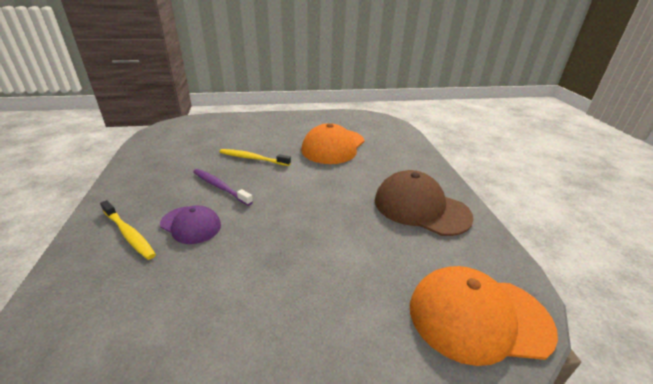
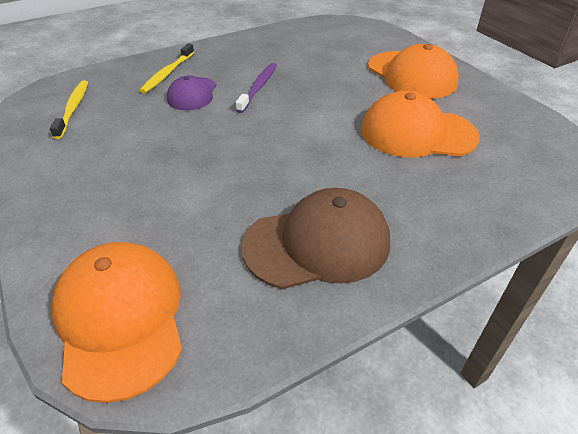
camera: 70 degrees right, 10 degrees up
(253, 158) = (328, 87): yellow toothbrush -> yellow toothbrush (73, 109)
(269, 128) = (411, 75): none -> orange cap
(420, 208) = (317, 244): brown cap -> brown cap turned 60 degrees clockwise

